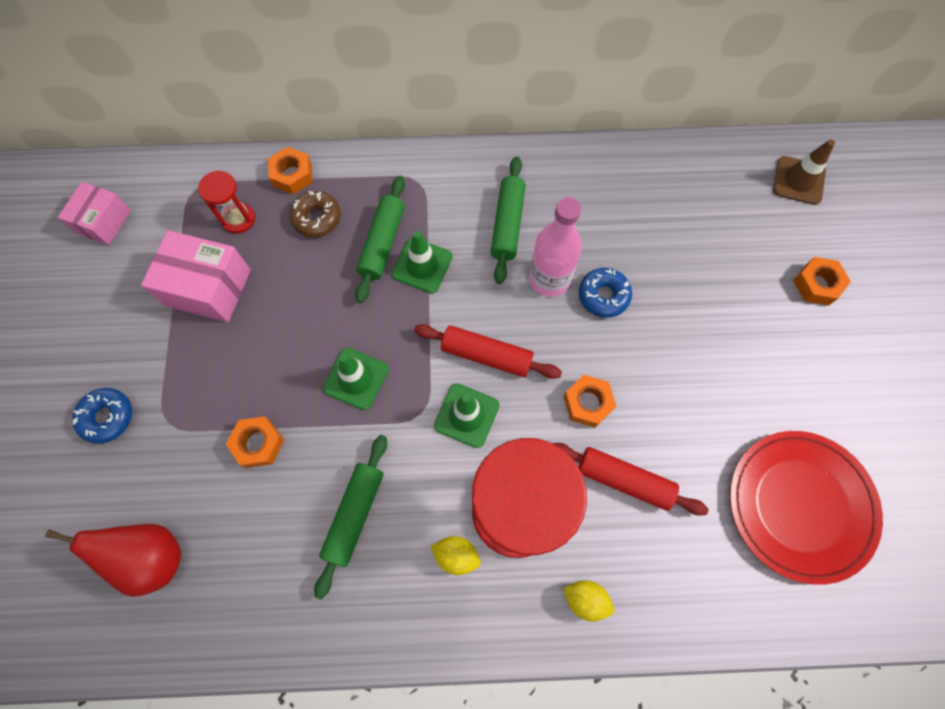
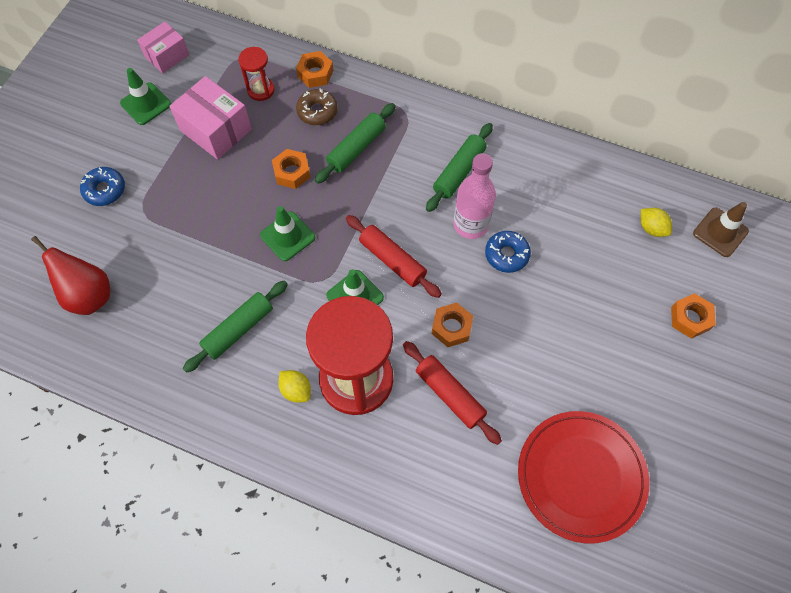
camera: 25 degrees right, 5 degrees down
(258, 444) = (196, 251): orange nut -> orange nut (292, 172)
(422, 265) = (378, 176): green traffic cone -> green traffic cone (146, 104)
(585, 599) = (375, 464): yellow lemon -> yellow lemon (651, 228)

